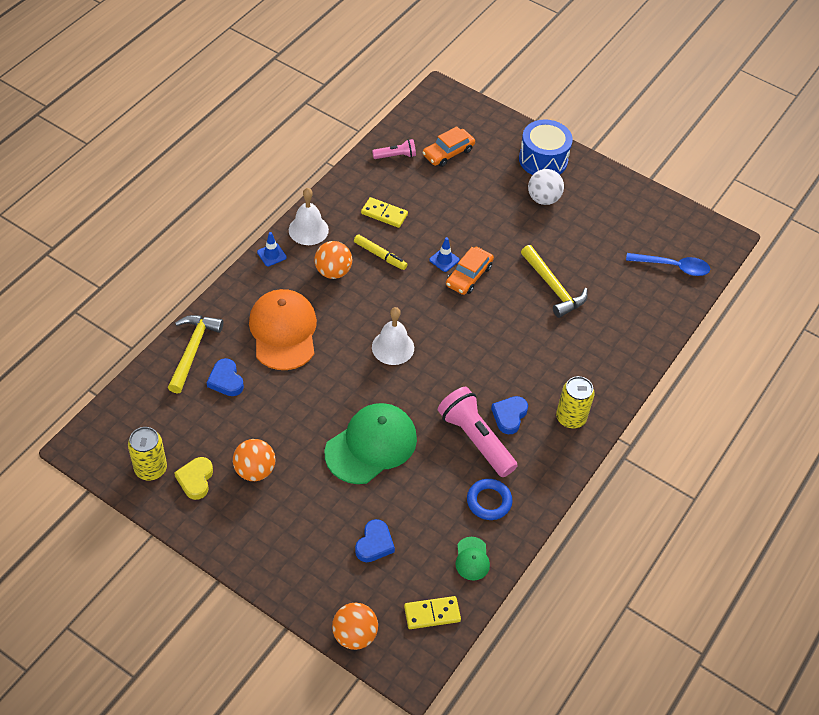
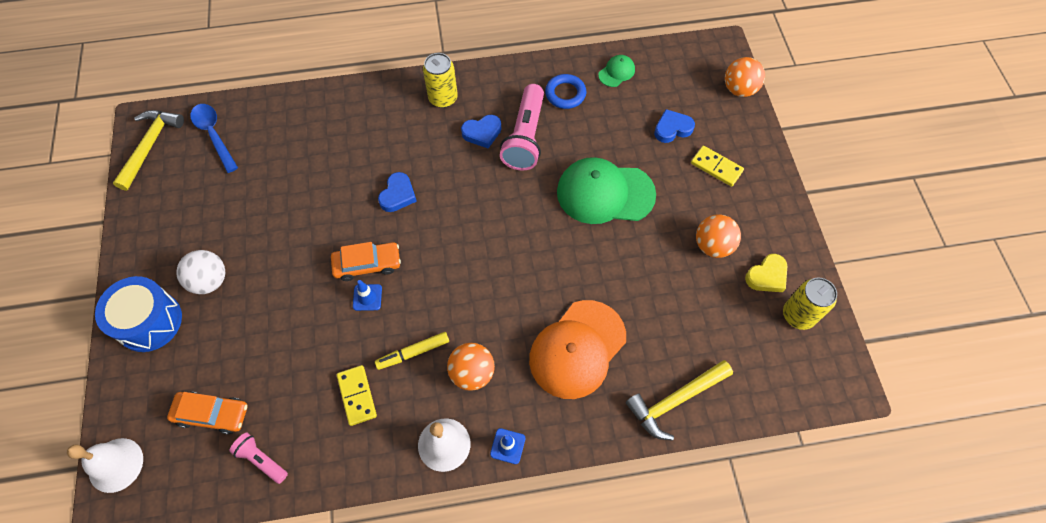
camera: 130 degrees left, 10 degrees up
(226, 380) = (670, 344): blue heart -> blue heart (398, 195)
(380, 255) = (413, 352): yellow marker -> yellow marker turned 105 degrees counterclockwise
(393, 347) = (503, 255): white bell -> white bell (116, 465)
(432, 614) = (677, 64): yellow domino -> yellow domino (716, 167)
(553, 287) = (320, 196): yellow hammer -> yellow hammer (150, 146)

